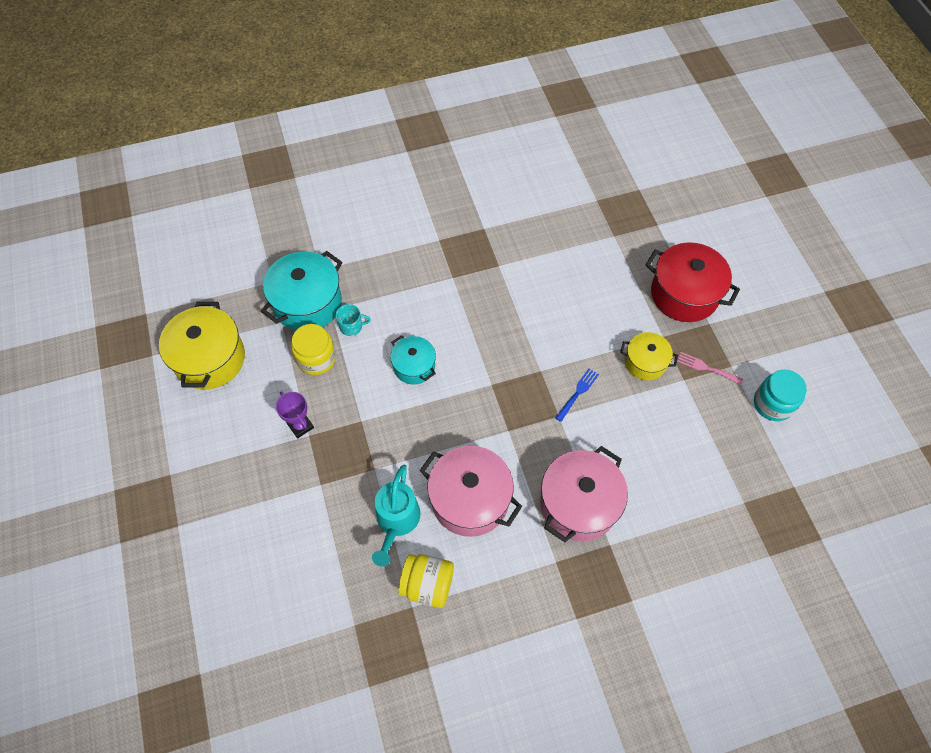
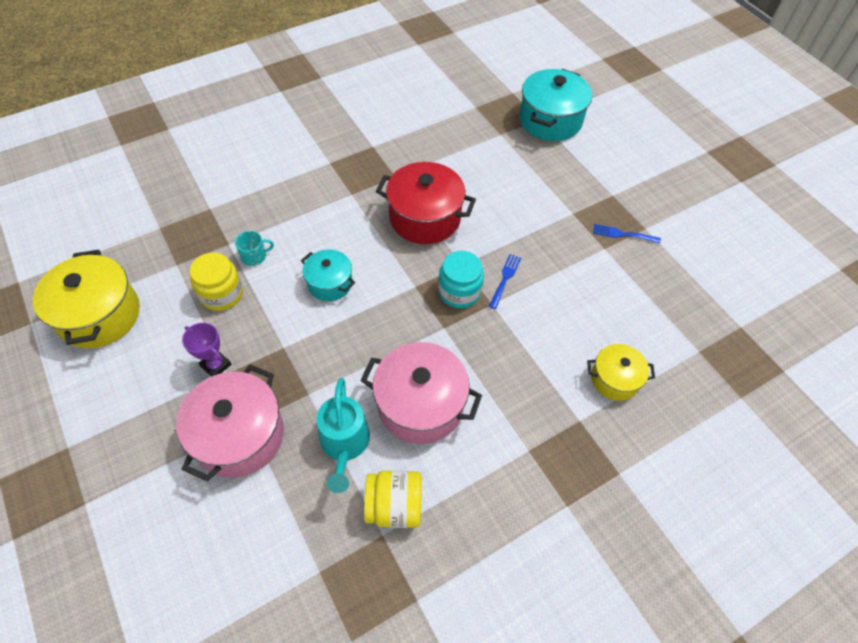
camera: 15 degrees left, 5 degrees down
(307, 303) = (202, 242): turquoise pot -> turquoise pot (550, 120)
(578, 504) = (536, 386): pink pot -> pink pot (239, 435)
(645, 362) = (563, 239): yellow pot -> yellow pot (614, 379)
(684, 294) = (581, 173): red pot -> red pot (425, 218)
(706, 368) = (623, 234): pink fork -> blue fork
(773, 403) = (695, 255): turquoise jar -> turquoise jar (459, 292)

